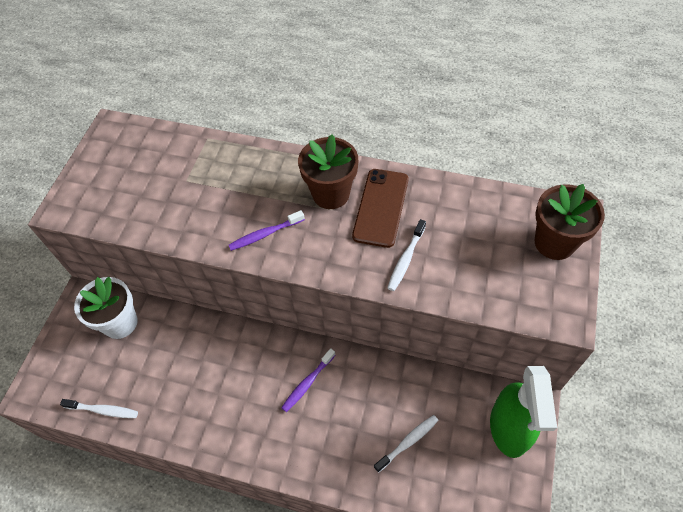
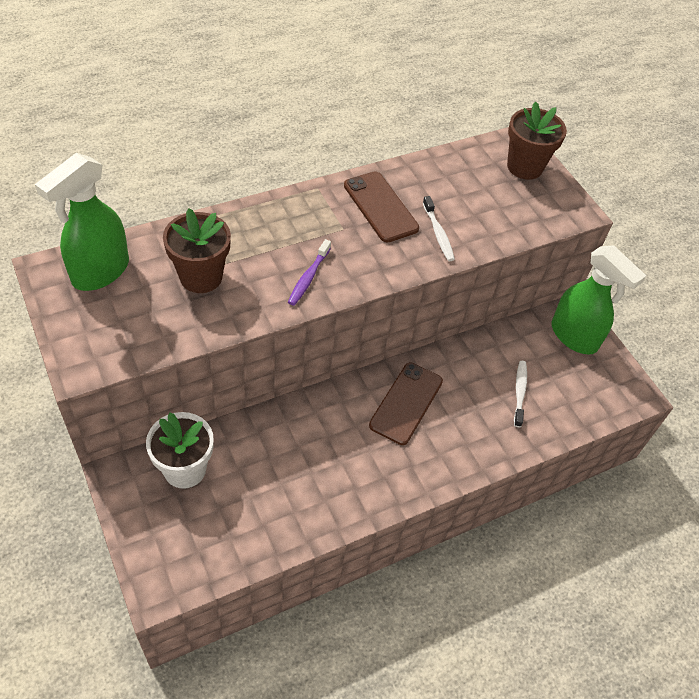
camera: 50 degrees left, 5 degrees down
(103, 410) = (250, 549): white toothbrush -> none
(137, 147) = (100, 272): none -> green spray bottle
(307, 383) = (406, 403): purple toothbrush -> brown phone
(331, 194) = (329, 217): brown flower pot -> brown flower pot (201, 277)

